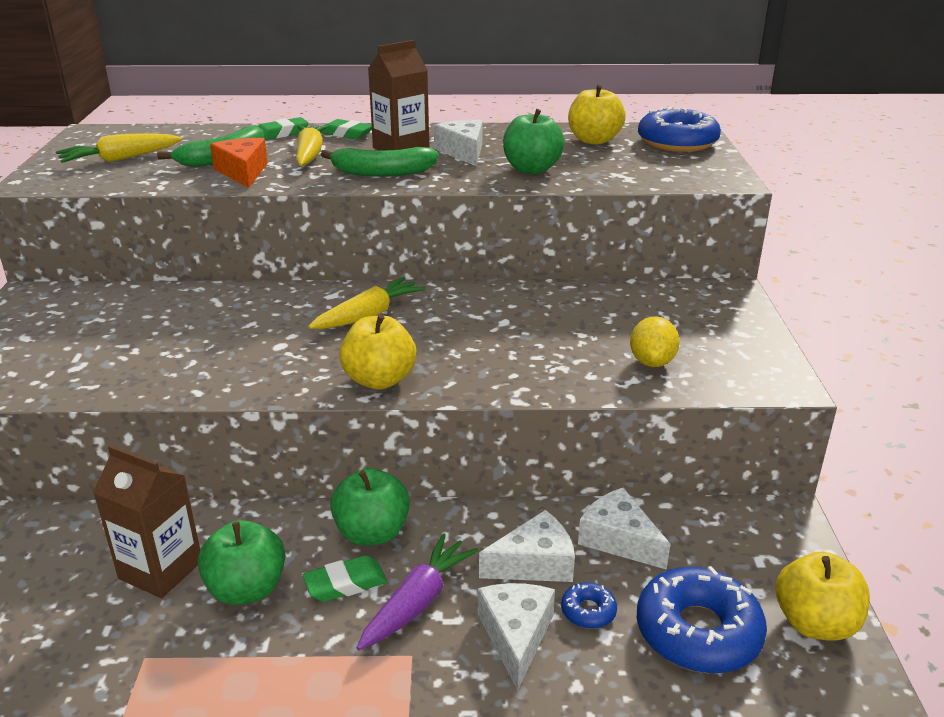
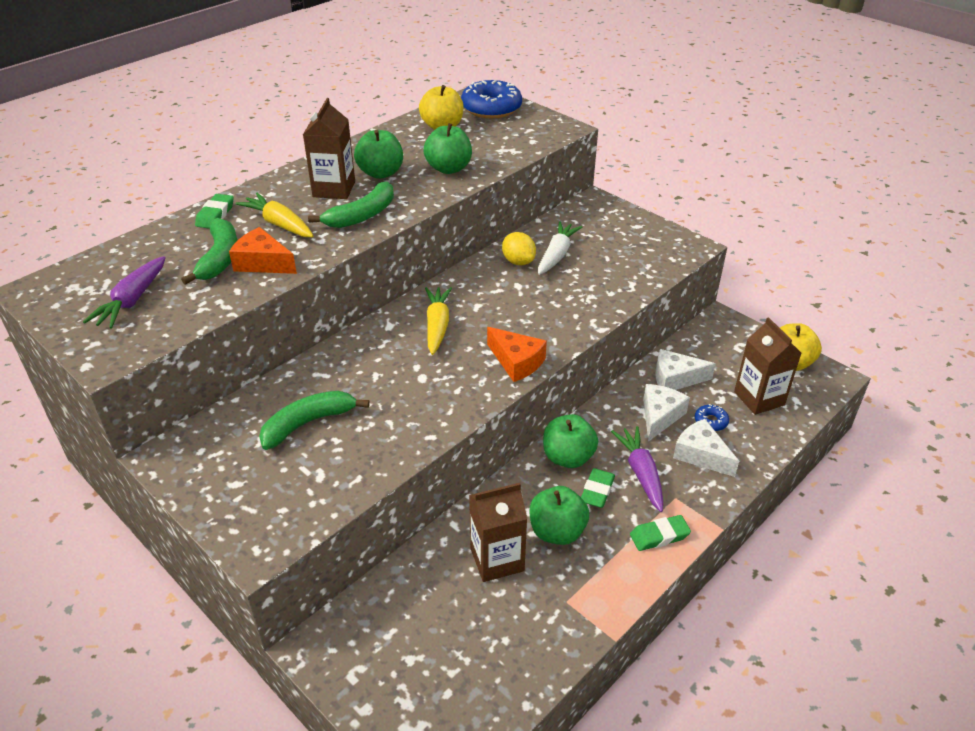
camera: 45 degrees left, 10 degrees up
(120, 159) = (132, 300): yellow carrot -> purple carrot
(141, 328) = (308, 423): none -> green banana
(347, 134) = (268, 193): green eraser -> green eraser (659, 536)
(379, 380) = (517, 362): yellow apple -> orange cheese
(463, 152) = (381, 173): white cheese -> green apple
(594, 316) = (557, 255): none -> white carrot
(652, 362) = (624, 267): yellow lemon -> yellow lemon (518, 261)
(698, 632) = (759, 398): blue donut -> brown carton

